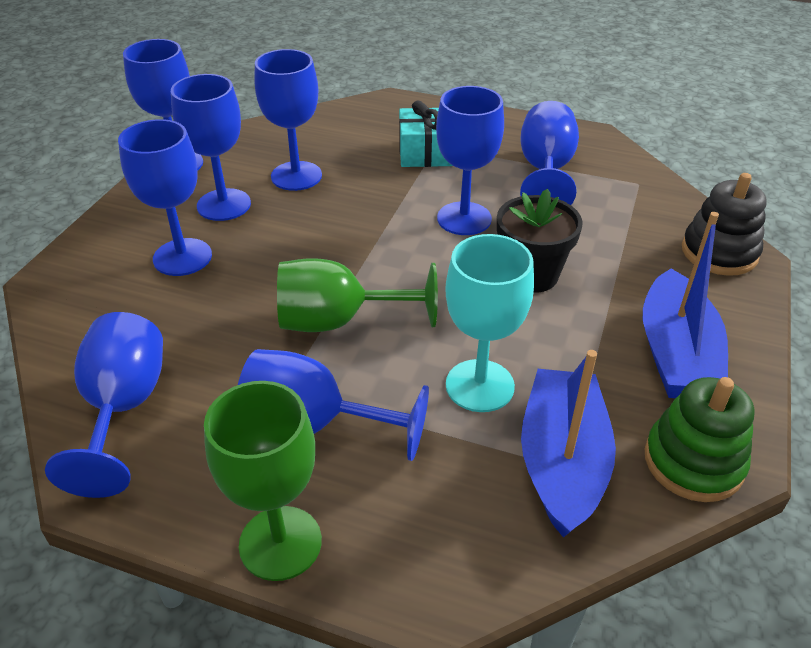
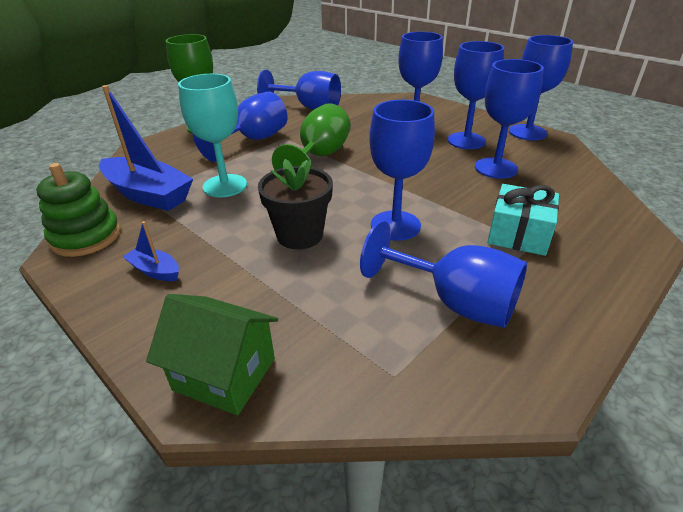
camera: 115 degrees right, 5 degrees down
(676, 354) = (155, 271): blue boat -> blue boat, size x0.47
(719, 252) = (224, 374): black stacking toy -> green house

